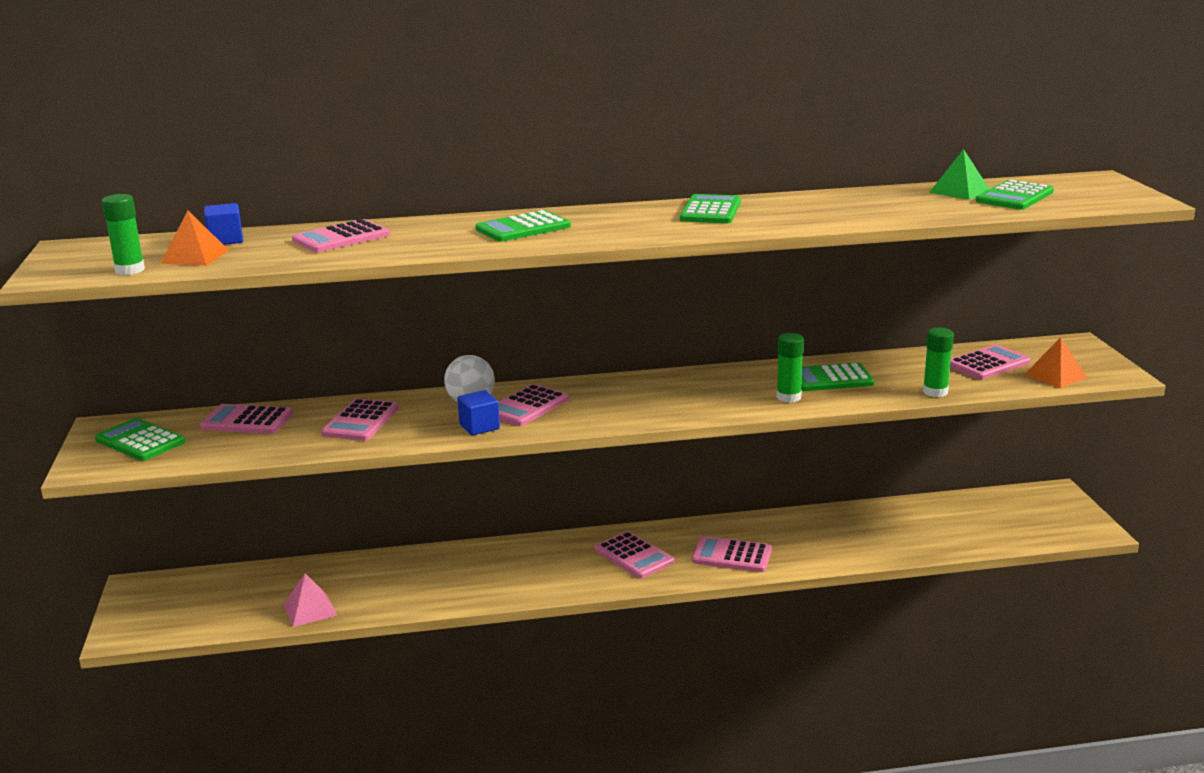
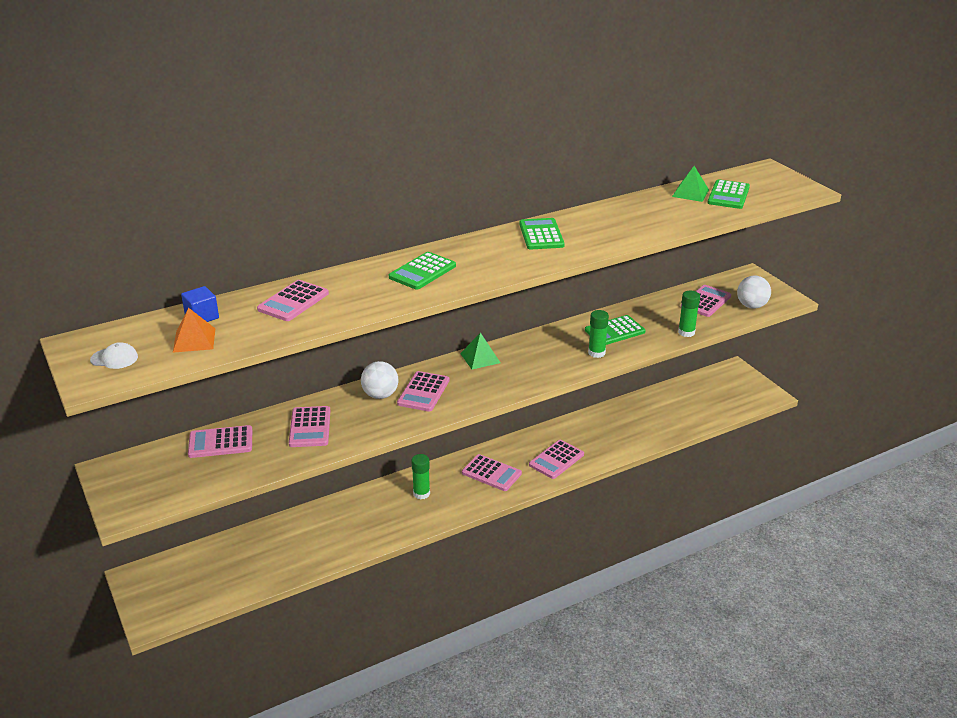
camera: 20 degrees left, 10 degrees up
(94, 262) = (114, 358): none -> white cap
(130, 270) = (154, 364): green glue stick -> green glue stick (421, 493)
(140, 441) = (148, 478): green calculator -> none
(310, 610) = (285, 567): pink pyramid -> none
(479, 427) = (401, 417): blue cube -> none
(626, 383) = (480, 358): none -> green pyramid
(732, 555) = (556, 460): pink calculator -> pink calculator turned 45 degrees counterclockwise
(1055, 376) = (751, 306): orange pyramid -> white ball

